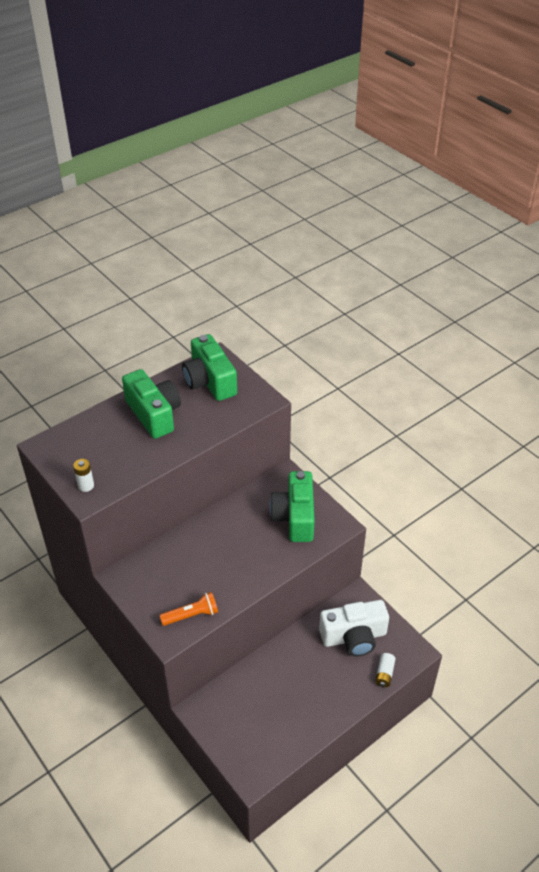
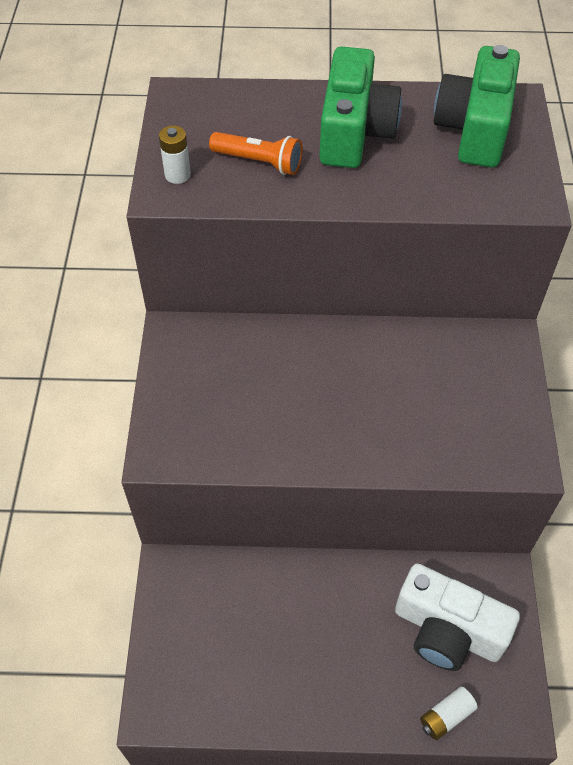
camera: 40 degrees right, 10 degrees up
(191, 615) = (211, 444): orange flashlight -> orange flashlight (259, 162)
(295, 517) = (469, 405): green camera -> none

